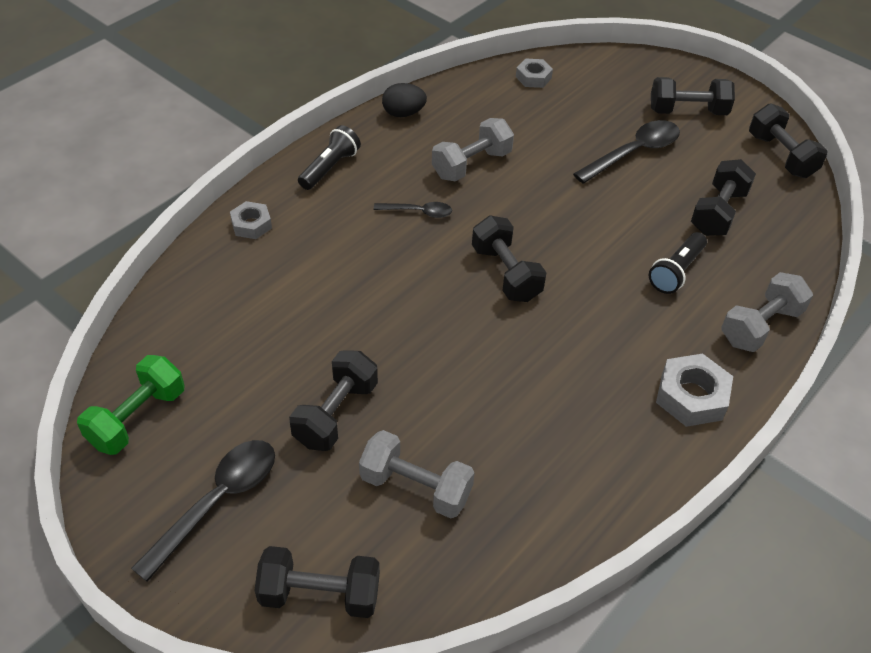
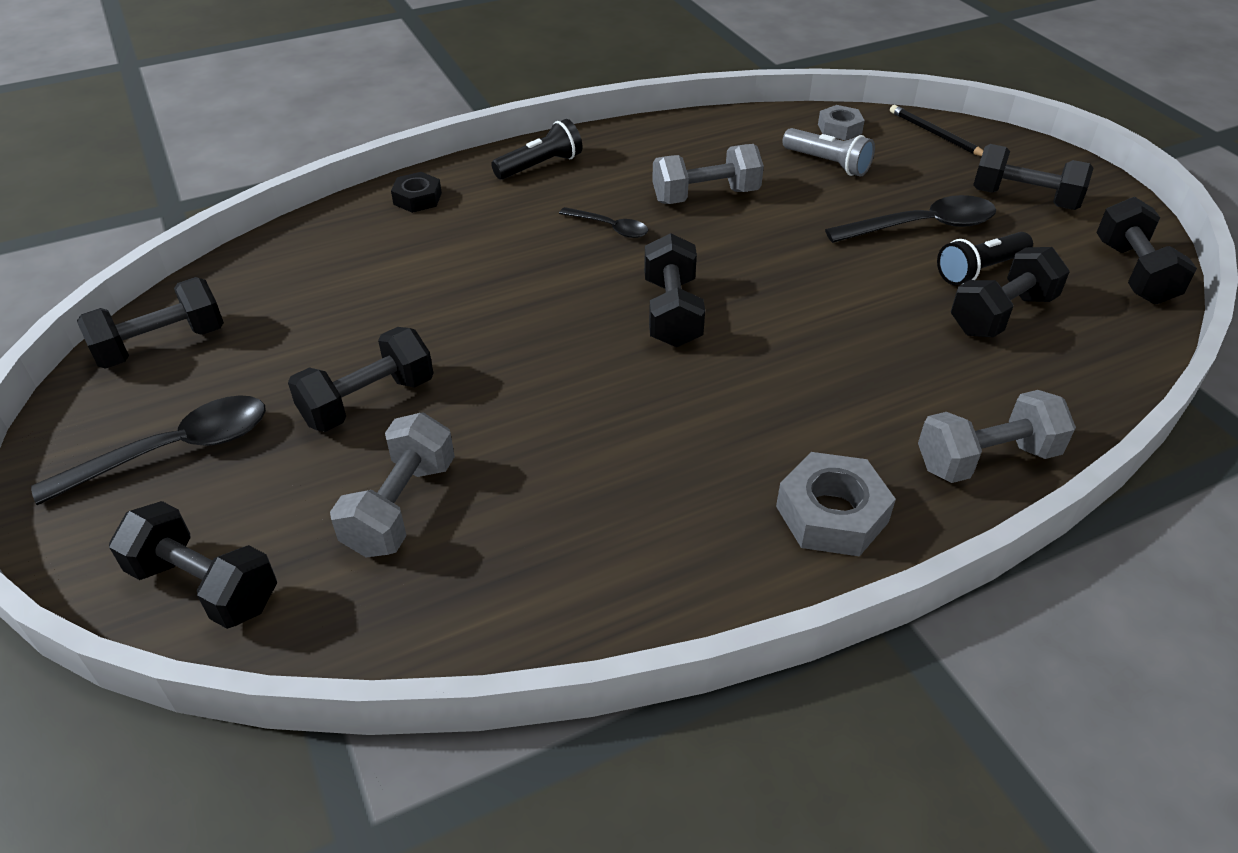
camera: 25 degrees right, 5 degrees down
(137, 418) = (162, 345): green dumbbell -> black dumbbell
(251, 224) = (417, 198): grey nut -> black nut
(403, 113) = (659, 133): black egg -> none
(416, 487) = (401, 506): grey dumbbell -> grey dumbbell turned 60 degrees clockwise
(542, 112) = (828, 164): none -> grey flashlight
(602, 67) = (935, 134): none -> black pencil
(676, 272) = (900, 365): black flashlight -> black flashlight (979, 270)

